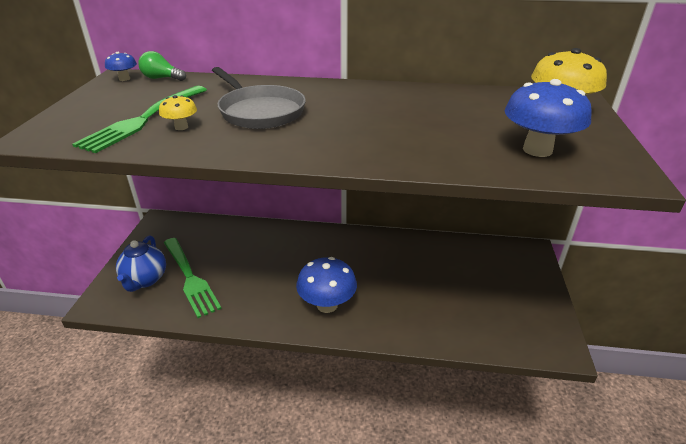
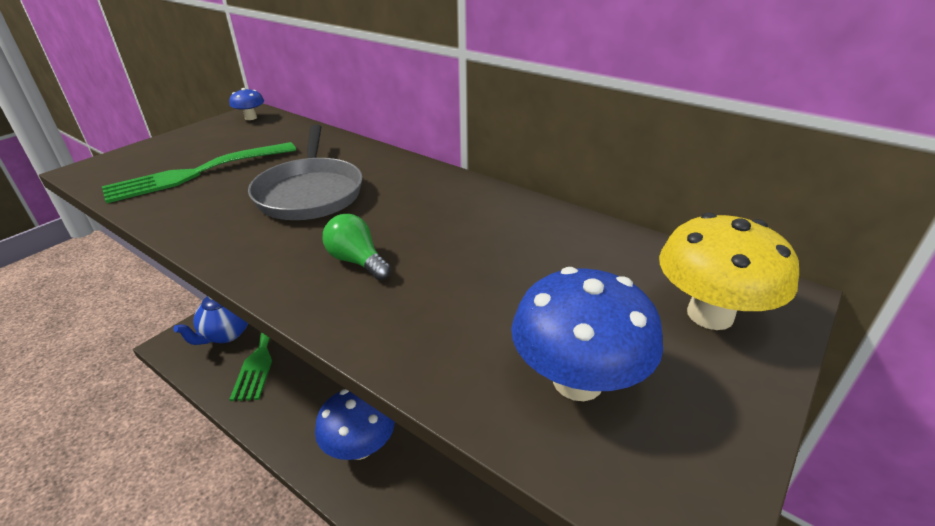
camera: 30 degrees right, 0 degrees up
(161, 78) = (281, 124): green light bulb -> green light bulb (357, 261)
(181, 127) = (213, 192): yellow mushroom -> none

